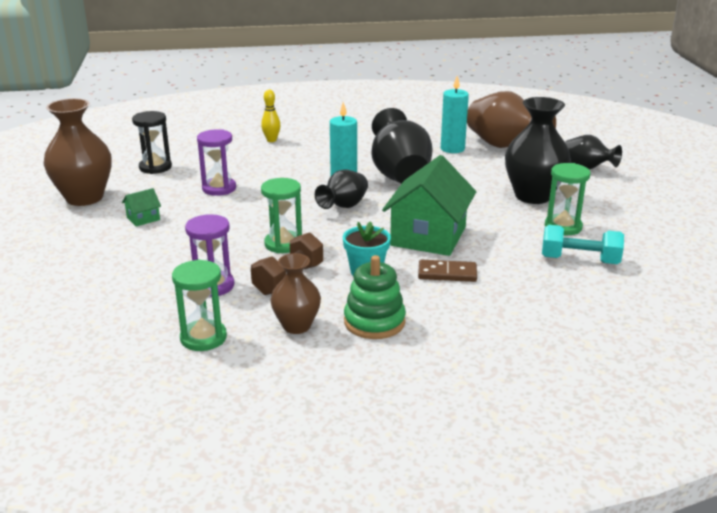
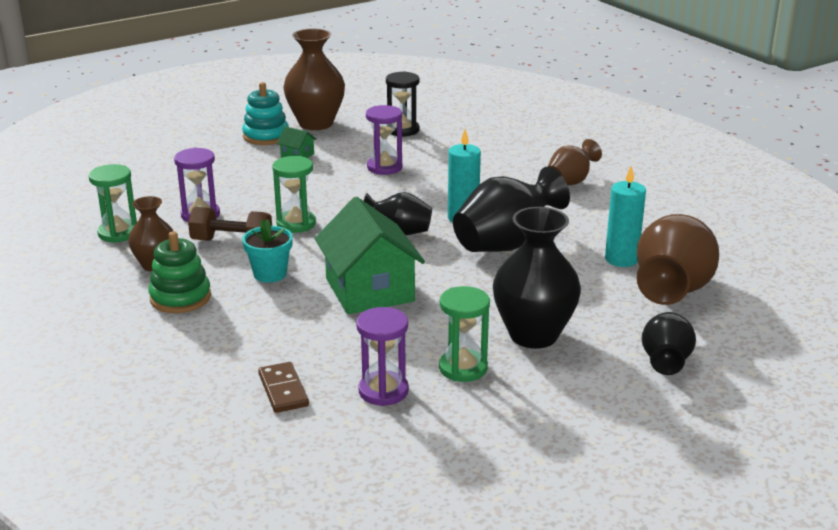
camera: 65 degrees right, 0 degrees up
(77, 225) = (266, 136): none -> turquoise stacking toy
(271, 140) = (524, 160): yellow bowling pin -> none
(325, 136) = (570, 182): none -> brown vase
(428, 236) = (369, 290): green house -> green house turned 75 degrees clockwise
(447, 273) = (295, 316): brown domino -> brown domino (283, 390)
(579, 260) = (383, 391): turquoise dumbbell -> purple hourglass

